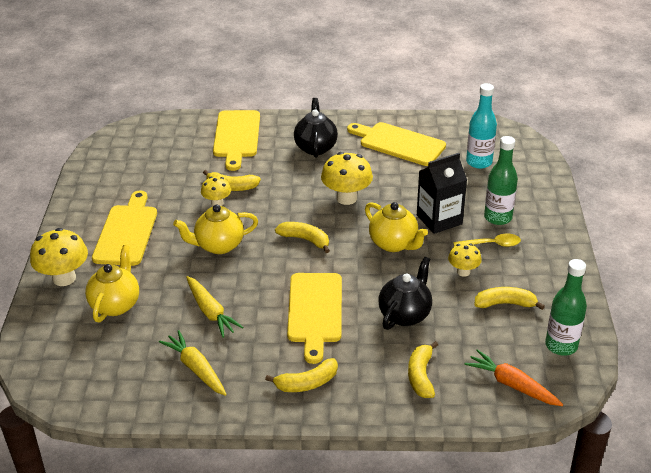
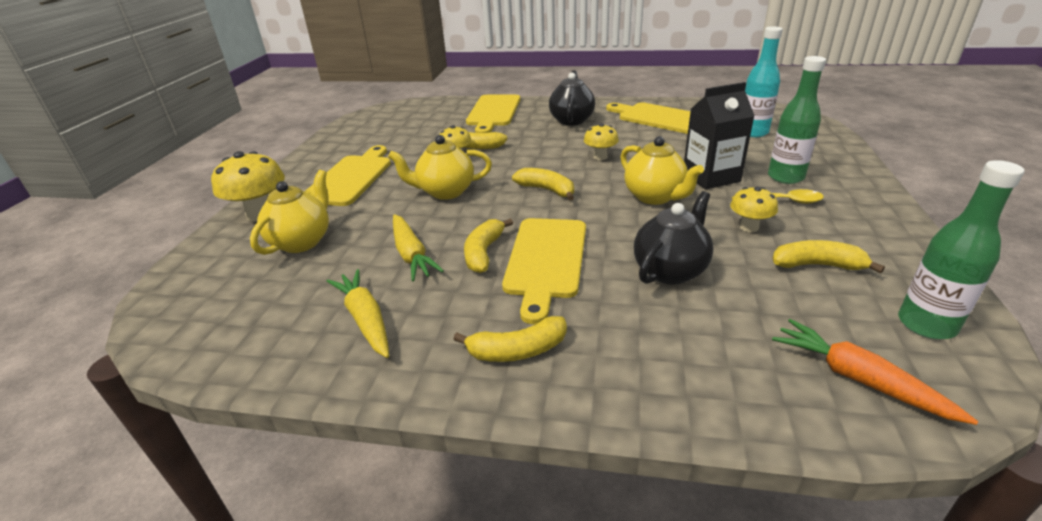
camera: 10 degrees right, 5 degrees down
(346, 198) = (600, 157): yellow mushroom -> yellow mushroom, size x0.59
(421, 376) = (698, 353): yellow banana -> yellow banana (483, 253)

